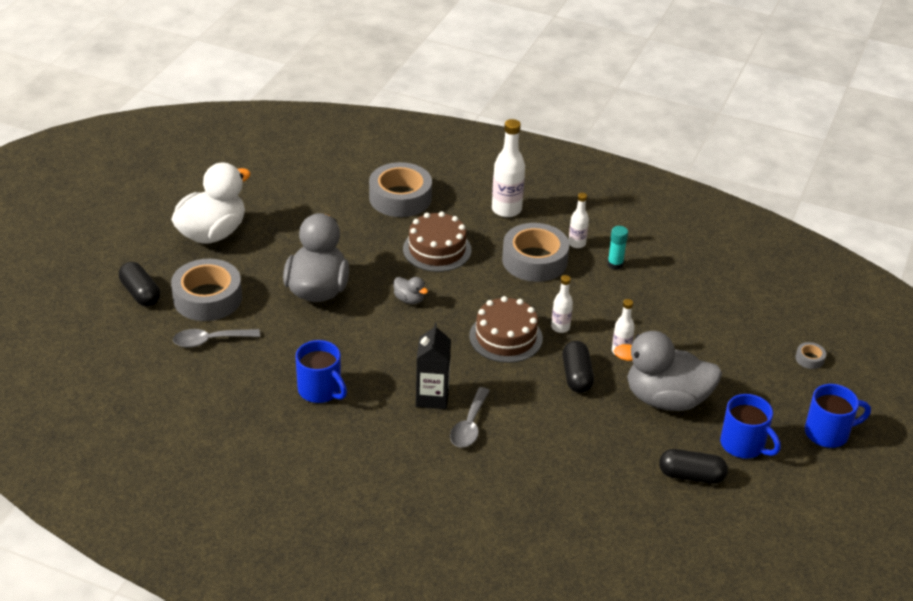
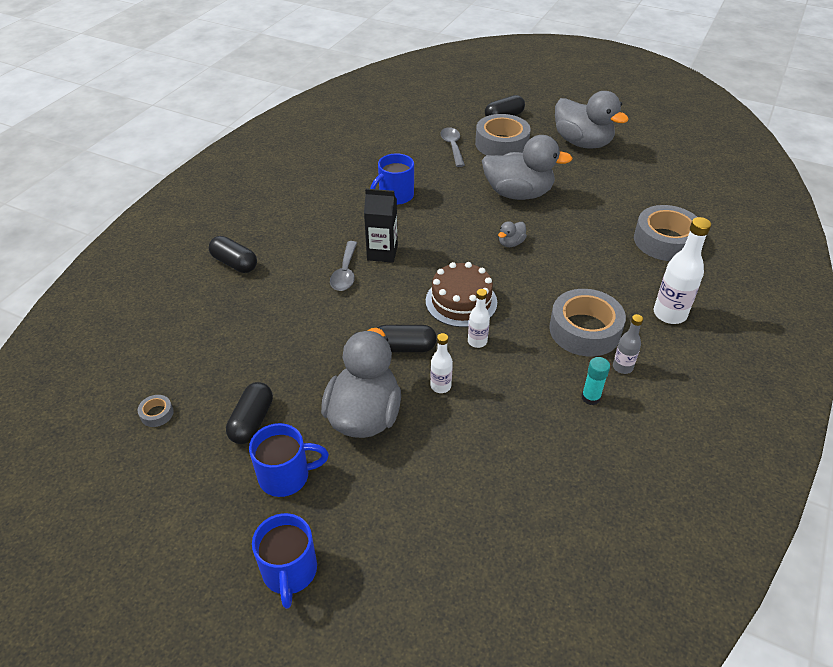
camera: 95 degrees right, 5 degrees up
(212, 233) = (582, 143): white duck -> grey duck
(437, 249) = (588, 262): brown cake -> none
(460, 526) = (234, 263): none -> black capsule
(469, 425) = (345, 273): grey spoon -> grey spoon turned 105 degrees counterclockwise
(577, 243) = (622, 367): white bottle -> grey bottle
(743, 445) = (286, 476): blue mug -> blue mug turned 150 degrees counterclockwise
(809, 359) = (426, 581): grey tape -> grey tape (157, 414)

